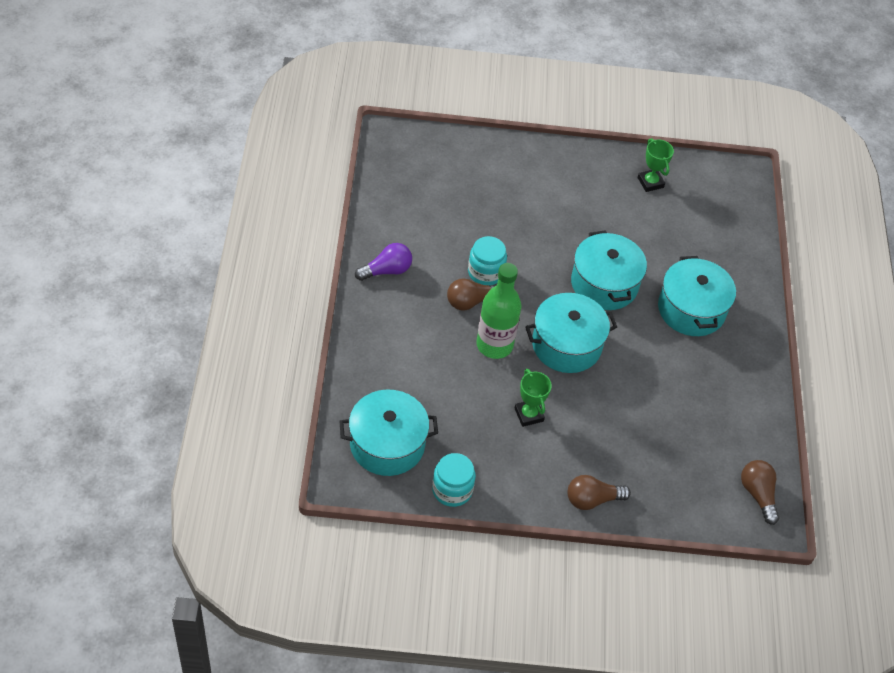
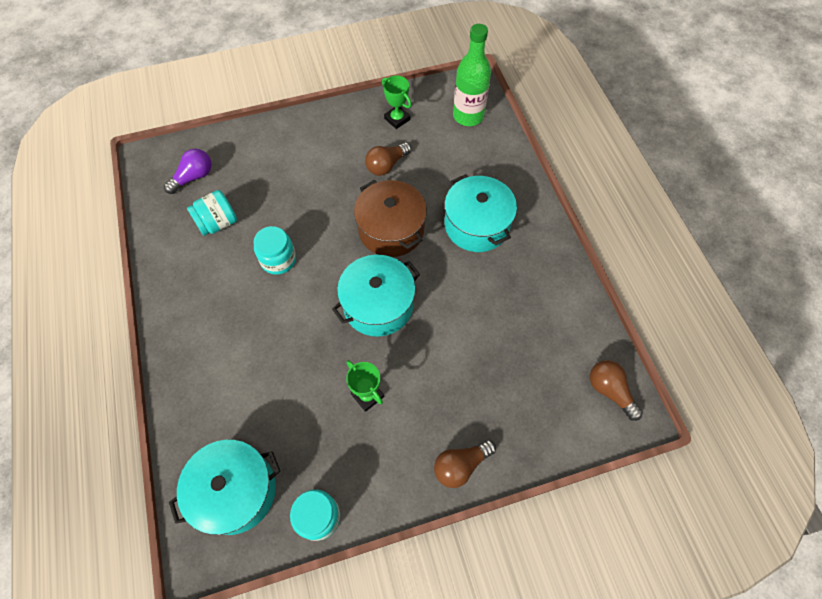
camera: 15 degrees left, 10 degrees up
(386, 270) = (182, 294): purple light bulb -> purple light bulb (193, 177)
(438, 220) = (218, 223): none -> turquoise jar
(470, 301) = (273, 295): brown light bulb -> brown light bulb (386, 165)
(494, 345) = (310, 332): green bottle -> green bottle (468, 116)
(604, 284) = (391, 230): turquoise pot -> brown pot

